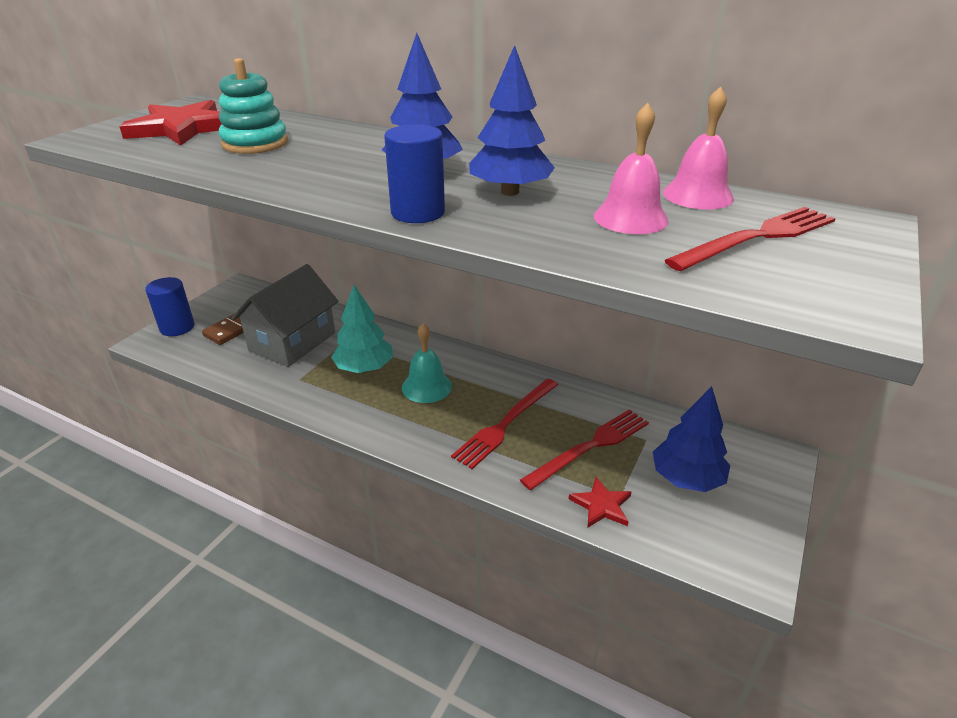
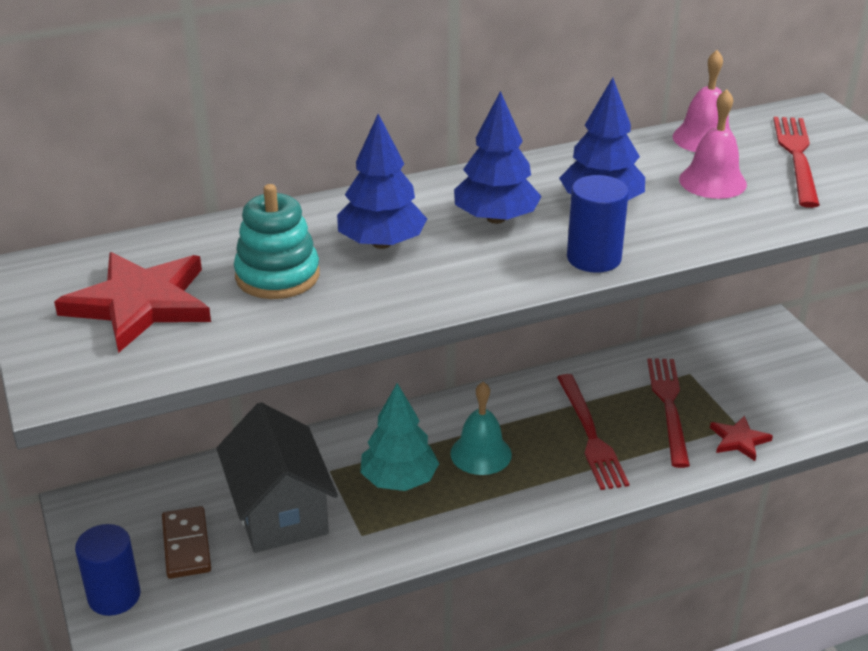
camera: 50 degrees left, 0 degrees up
(686, 478) = (751, 382): blue tree -> blue tree (381, 243)

